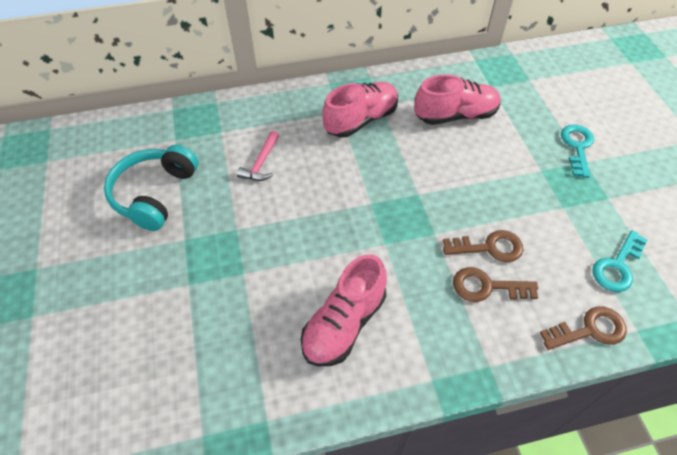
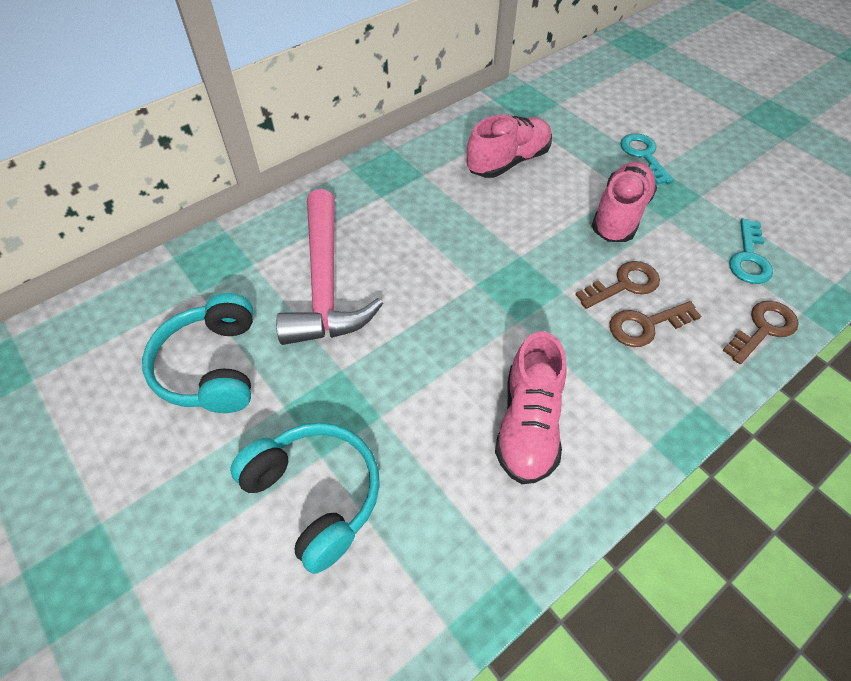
camera: 25 degrees left, 0 degrees up
(169, 308) = (315, 495): none -> turquoise headphones
(261, 163) = (325, 283): pink hammer -> pink hammer, size x2.29
(361, 120) = (411, 198): pink shoe -> pink shoe (619, 215)

